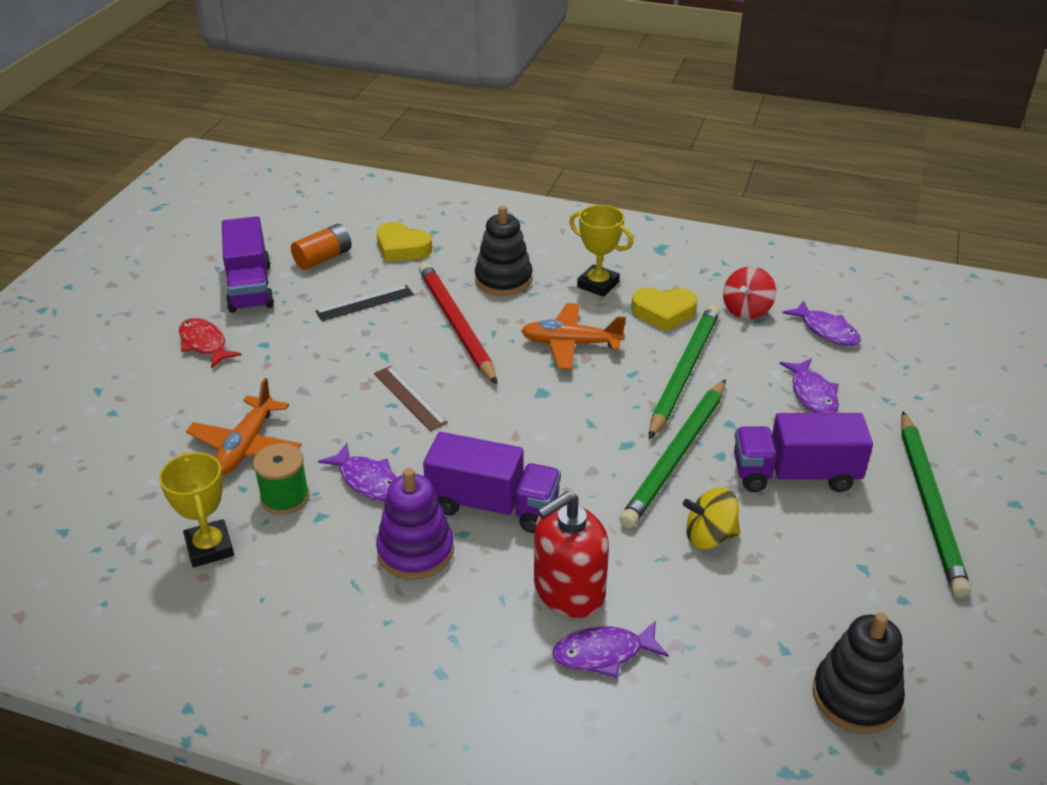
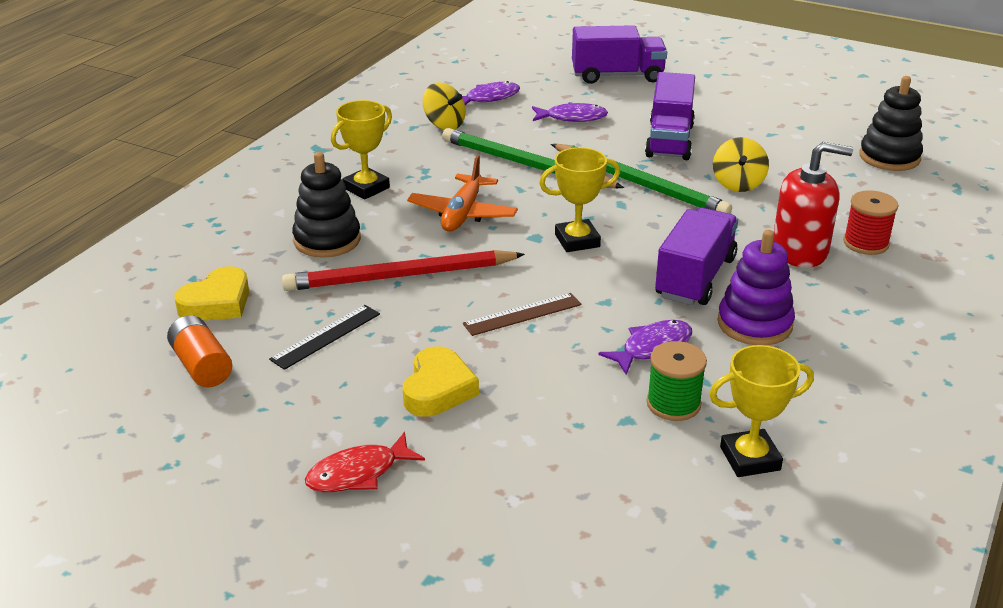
camera: 80 degrees left, 5 degrees down
(246, 446) = (581, 433): orange plane -> none
(250, 287) = (238, 432): purple truck -> purple truck (617, 76)
(365, 303) = (326, 336): black ruler -> black ruler turned 60 degrees clockwise
(542, 419) = (577, 241): none -> yellow trophy
(568, 590) = (800, 251): red soap dispenser -> red soap dispenser turned 60 degrees counterclockwise
(603, 653) = (866, 243): purple fish -> red spool
(663, 313) = (431, 162): yellow heart -> yellow heart (438, 389)
(746, 310) = (444, 124): red spinning top -> yellow spinning top
(930, 505) = (707, 100): green pencil -> none

